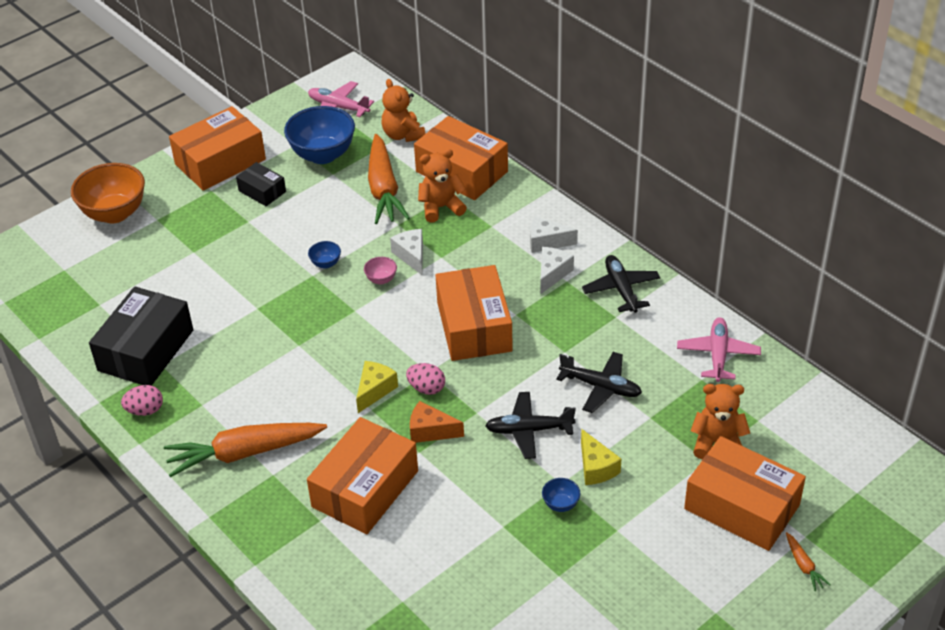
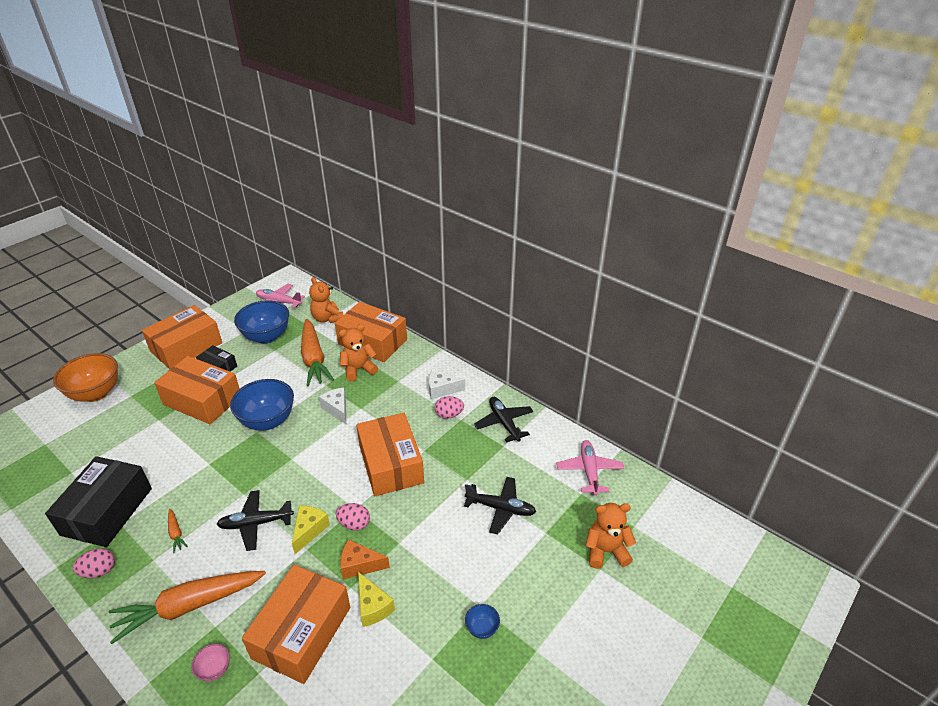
camera: 10 degrees left, 5 degrees down
(326, 264) = (268, 421): blue bowl -> blue bowl, size x2.31
(381, 279) = (313, 430): pink bowl -> pink bowl (215, 670)
(528, 430) = (445, 555): black plane -> black plane (256, 523)
(552, 274) = (449, 415): white cheese -> pink egg
(596, 467) = (508, 586): yellow cheese -> yellow cheese (373, 607)
(742, 507) = (640, 612): orange box -> orange box (202, 400)
(803, 565) = (708, 669): orange carrot -> orange carrot (176, 533)

